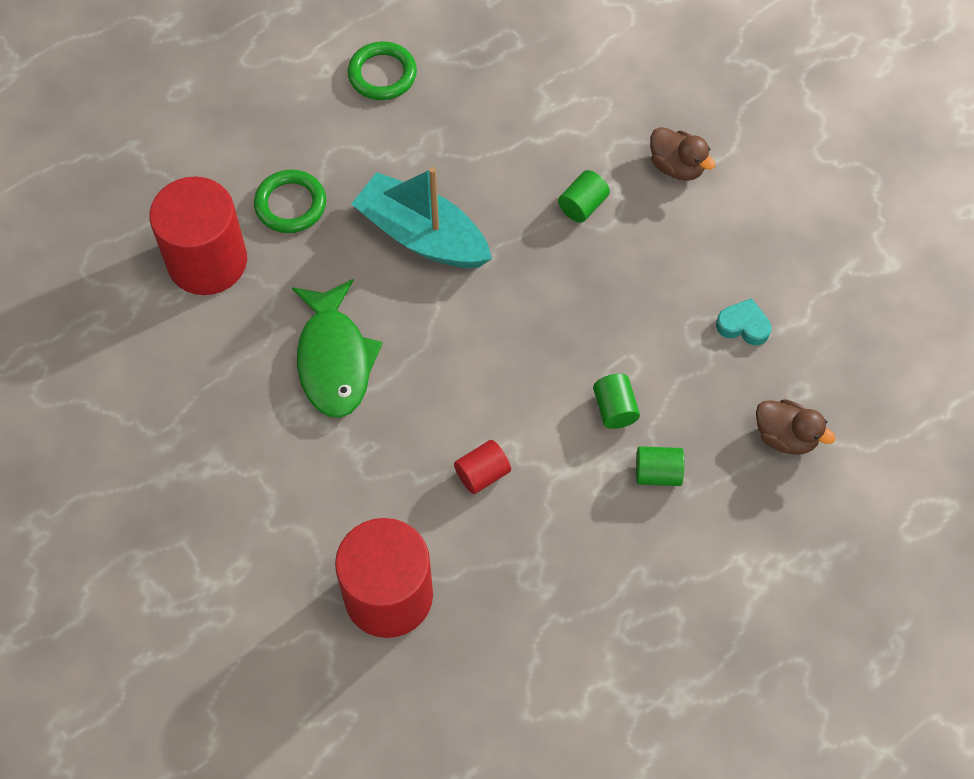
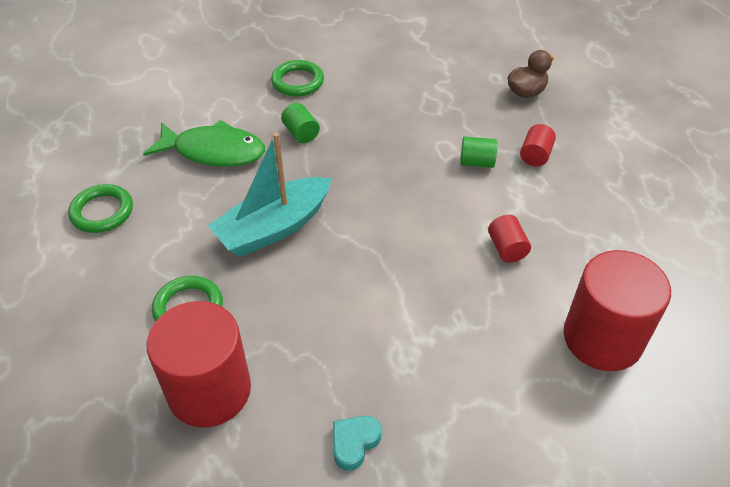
camera: 70 degrees left, 15 degrees down
(334, 359) = (363, 317): green fish -> green fish (214, 151)
(657, 473) = (535, 155): green cylinder -> red cylinder
(677, 166) = (297, 82): brown duck -> green ring
(743, 325) = (437, 87): turquoise heart -> turquoise heart (354, 443)

